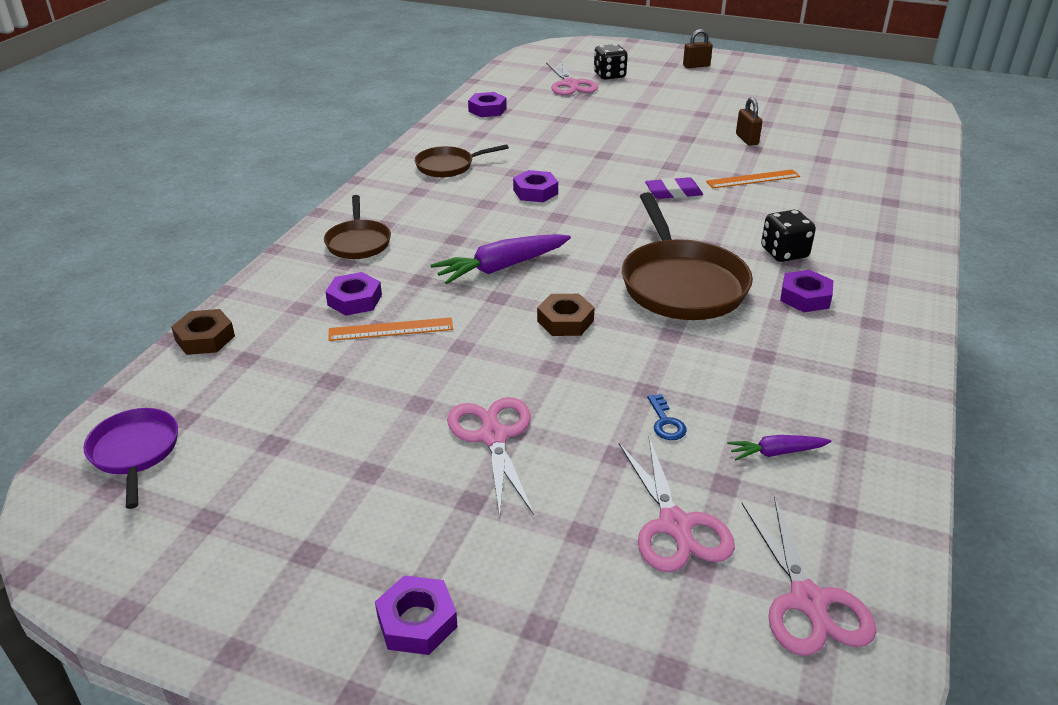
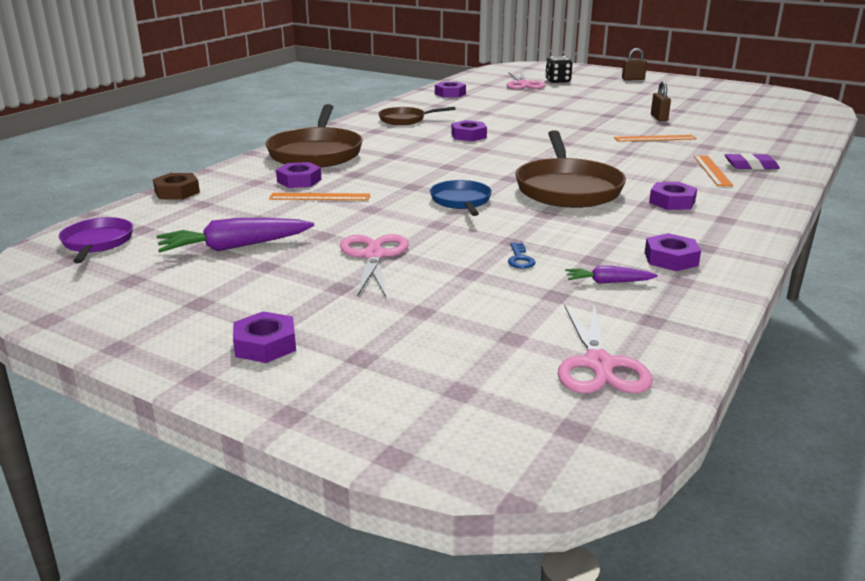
camera: 10 degrees right, 10 degrees down
(358, 242) = (316, 153): brown pan -> brown pan, size x1.80
(501, 267) = (423, 171): purple carrot -> purple carrot (235, 247)
(565, 321) = (461, 201): brown nut -> blue pan
(673, 192) = (583, 142): purple eraser -> purple eraser (750, 166)
(675, 525) = (502, 313): pink scissors -> none
(784, 253) = (664, 178): black dice -> none
(832, 402) = (671, 259): none -> purple nut
(833, 234) = (712, 170): none -> orange ruler

